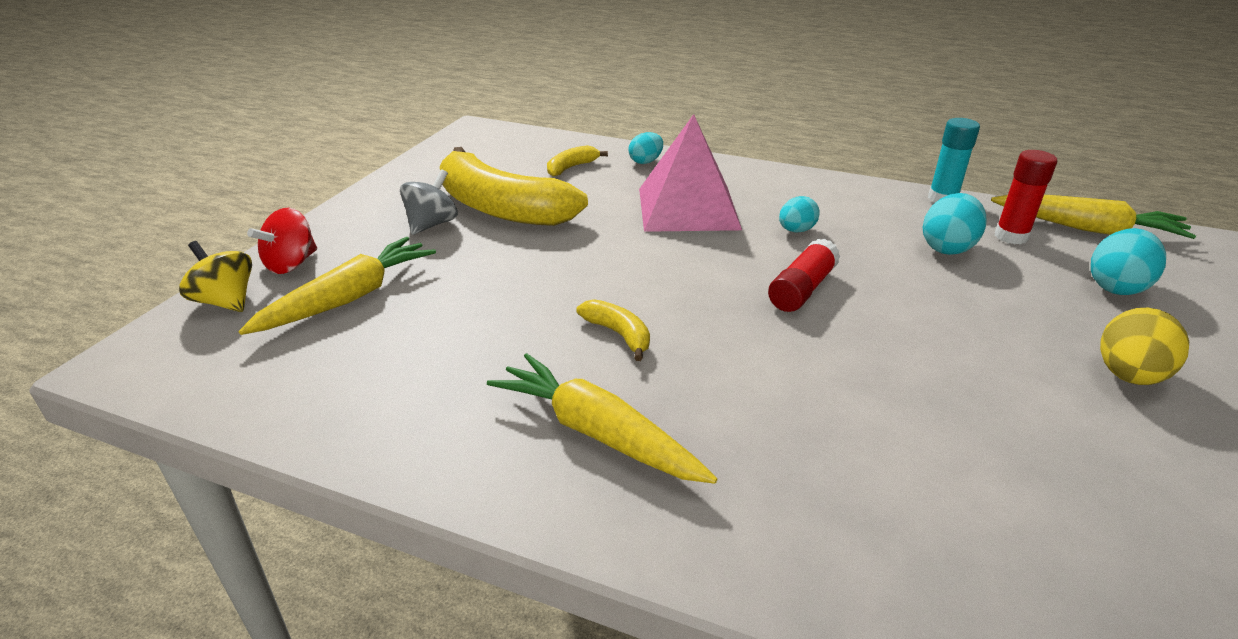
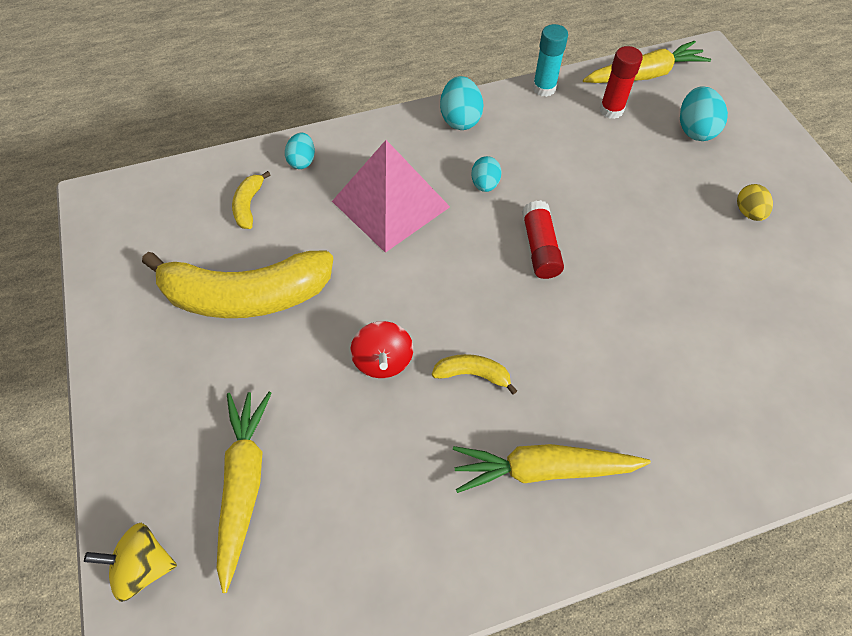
camera: 40 degrees left, 25 degrees up
(291, 264) = (145, 485): red spinning top -> red spinning top (383, 360)
(432, 224) = (210, 354): grey spinning top -> none
(947, 248) = (586, 145): turquoise egg -> turquoise egg (460, 119)
(1128, 376) = (748, 212): yellow egg -> yellow egg, size x0.66

